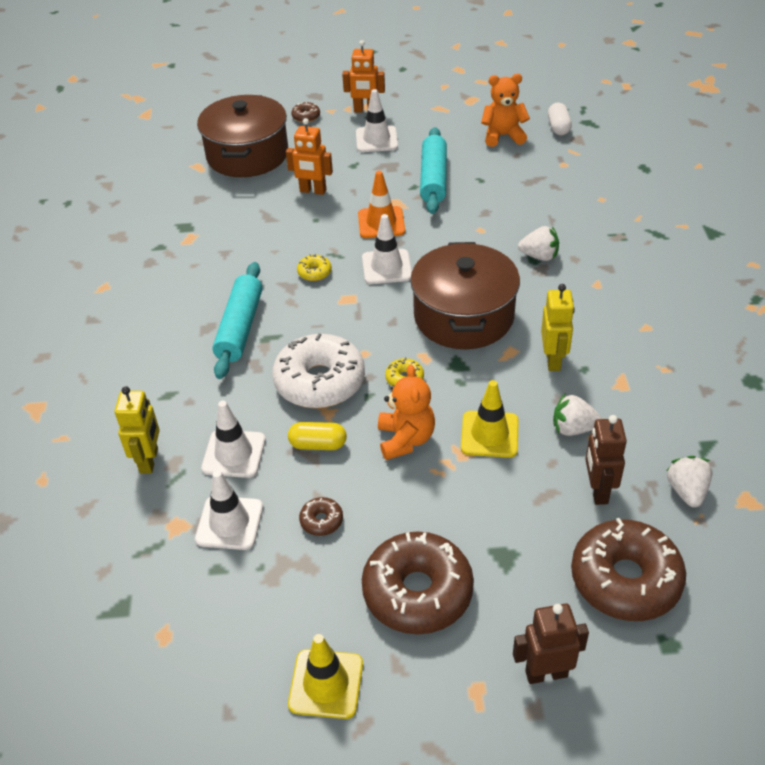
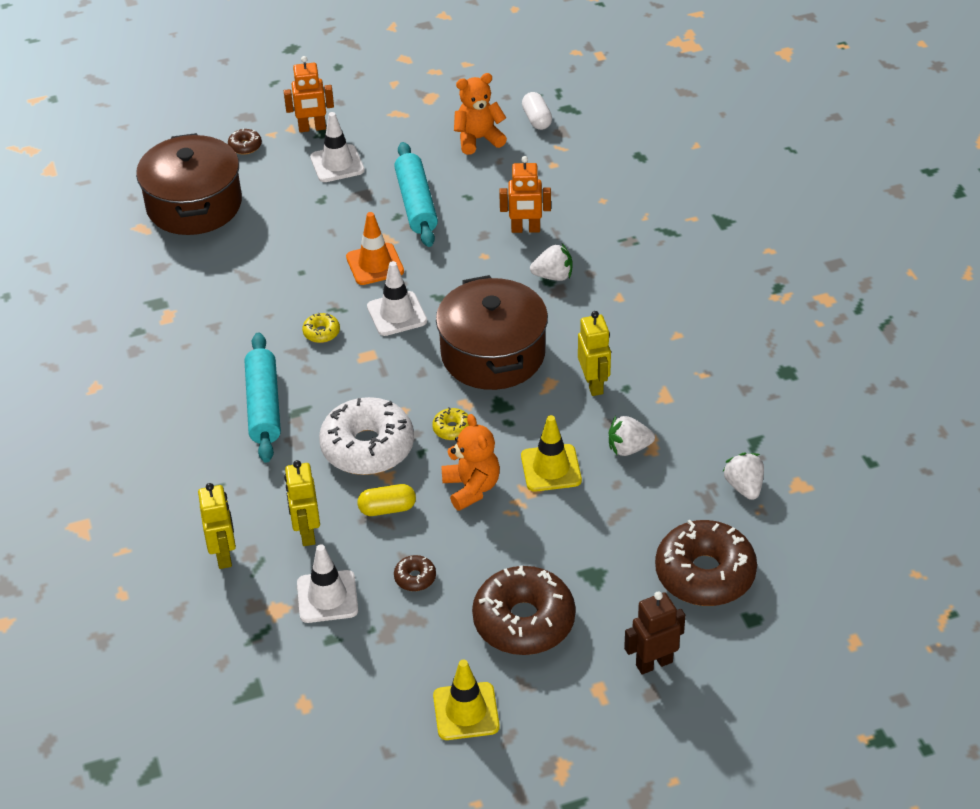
camera: 15 degrees left, 0 degrees up
(234, 454) = (306, 533): white traffic cone -> yellow robot
(313, 191) = (286, 238): orange robot -> orange robot (525, 229)
(598, 490) = (664, 501): brown robot -> none

